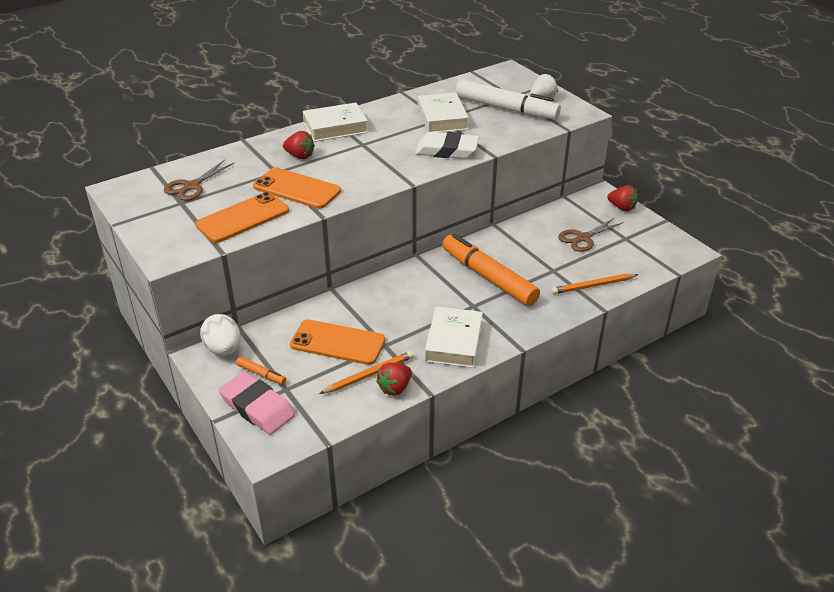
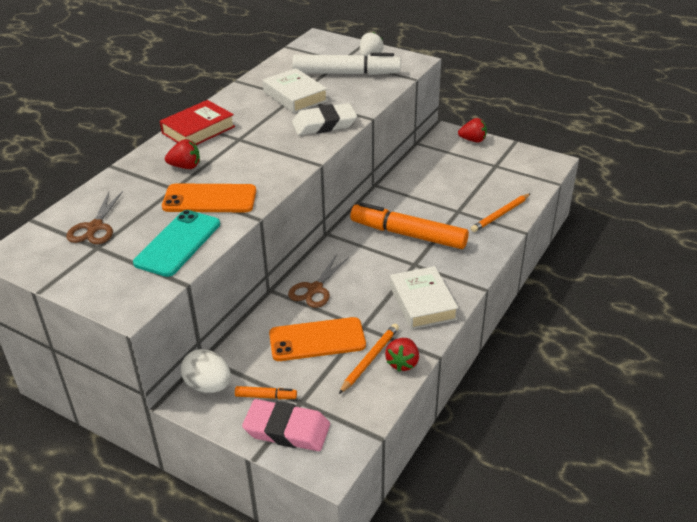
camera: 25 degrees left, 0 degrees up
(243, 218) = (178, 243): orange phone -> turquoise phone
(335, 127) = (198, 130): white book -> red book
(583, 238) = (461, 175): brown scissors -> brown scissors (315, 289)

